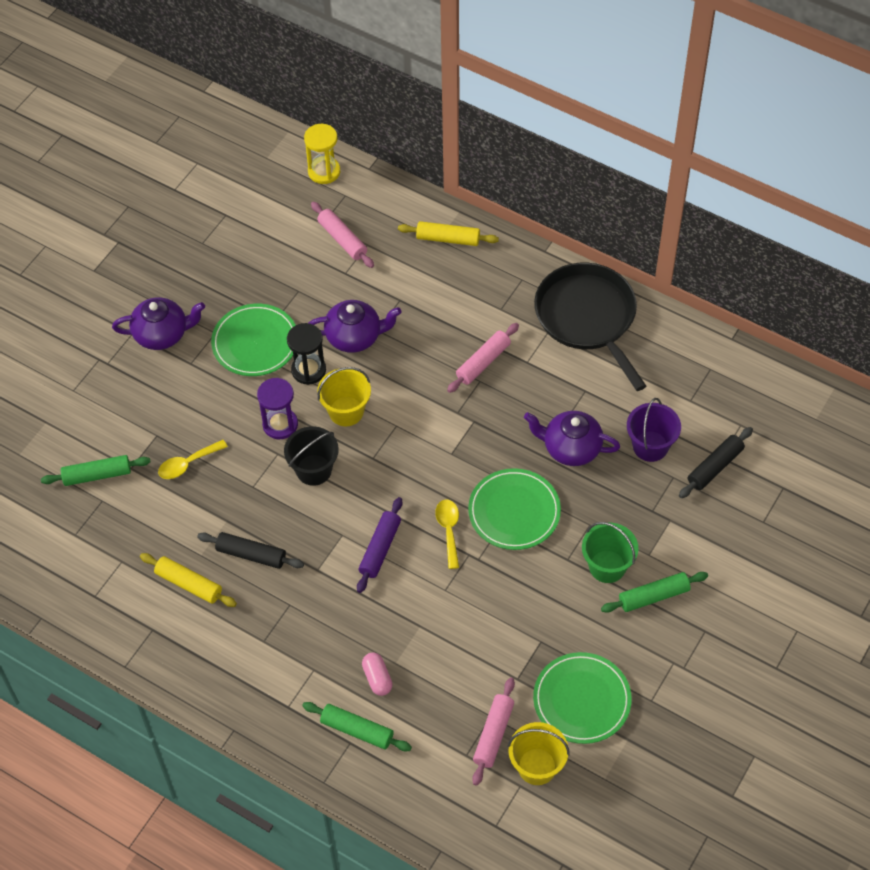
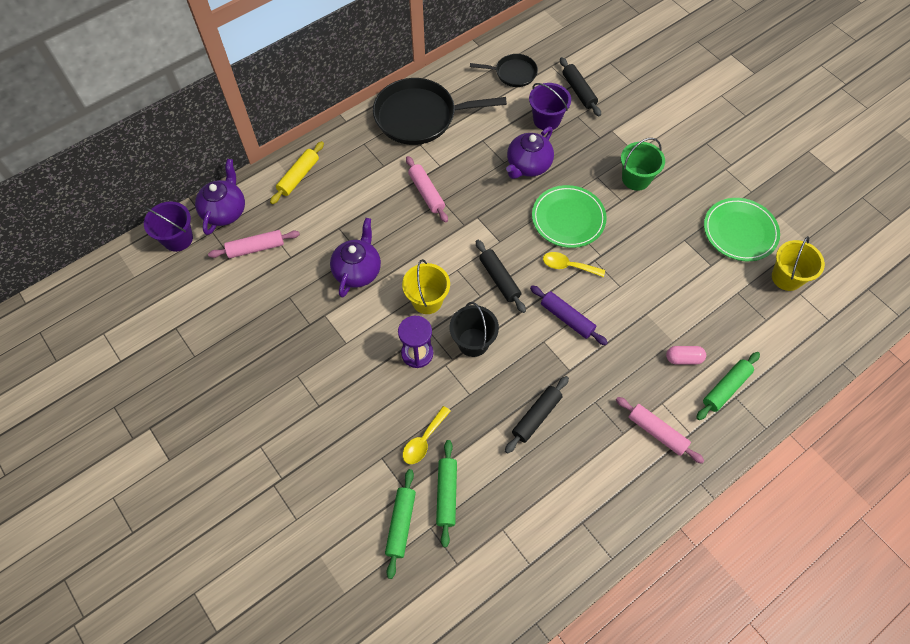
camera: 70 degrees left, 5 degrees up
(162, 334) = (275, 420): purple teapot -> purple teapot (225, 211)
(187, 464) = (423, 440): yellow spoon -> yellow spoon turned 45 degrees clockwise
(189, 584) = (547, 477): yellow rolling pin -> none
(255, 342) = (324, 346): green plate -> none
(308, 370) = (373, 315): black hourglass -> none
(324, 171) = (178, 239): yellow hourglass -> purple bucket
(401, 469) = (499, 279): none -> black rolling pin
(493, 734) = (753, 296): pink rolling pin -> pink rolling pin (657, 432)
(653, 596) = (669, 161): green rolling pin -> green rolling pin (446, 494)
(706, 389) = (513, 73): none -> black pan

